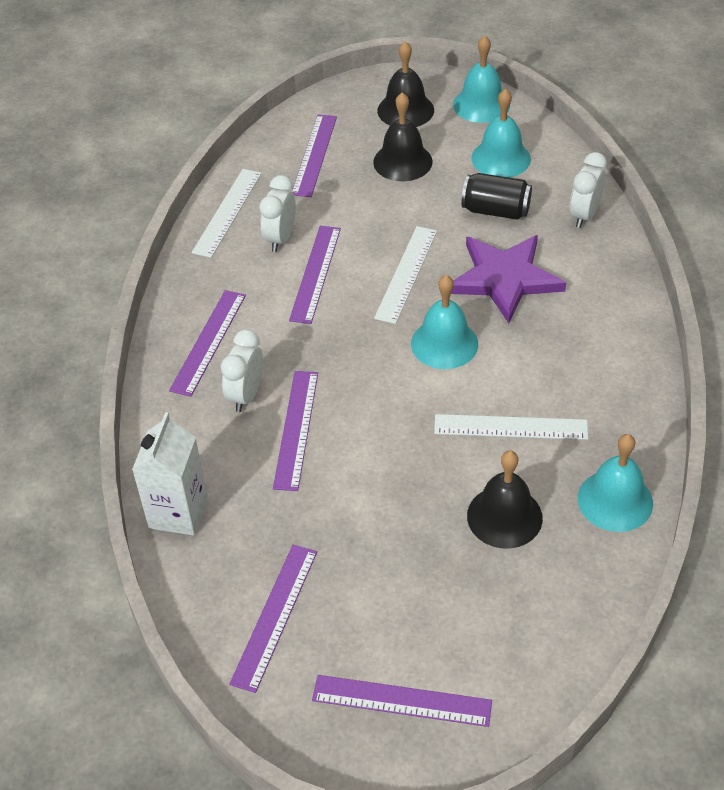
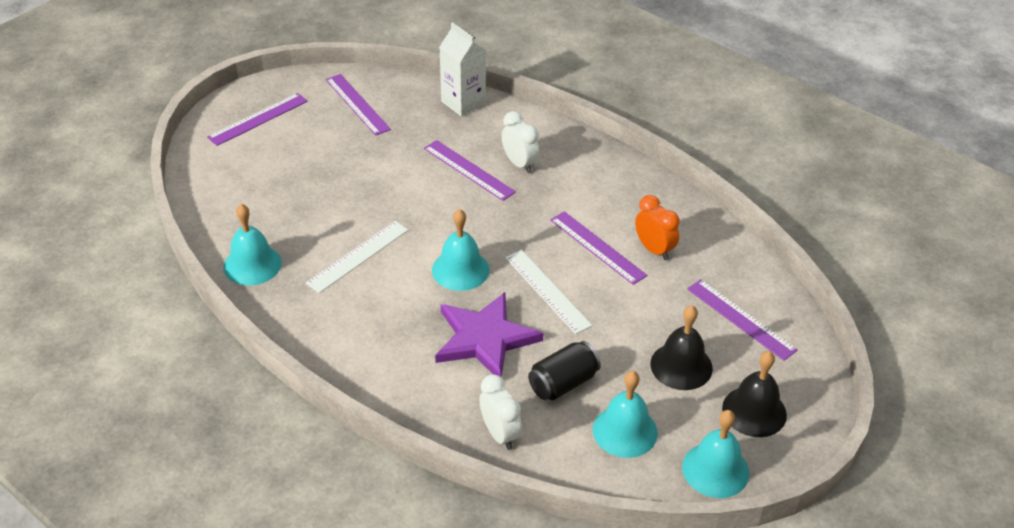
camera: 125 degrees right, 5 degrees down
(209, 342) = (584, 170): purple ruler -> none
(227, 212) = (712, 238): white ruler -> none
(280, 238) = (654, 249): white clock -> orange clock
(504, 516) = (303, 214): black bell -> none

